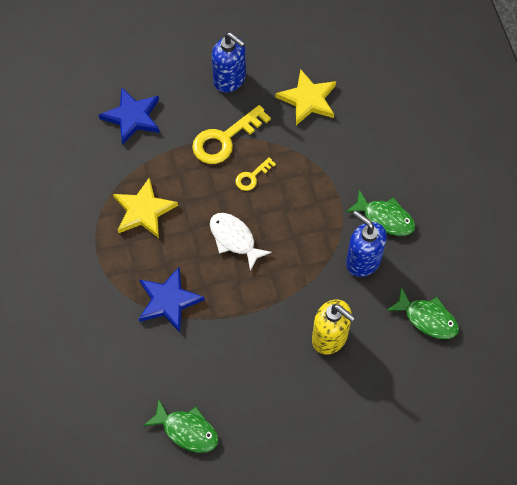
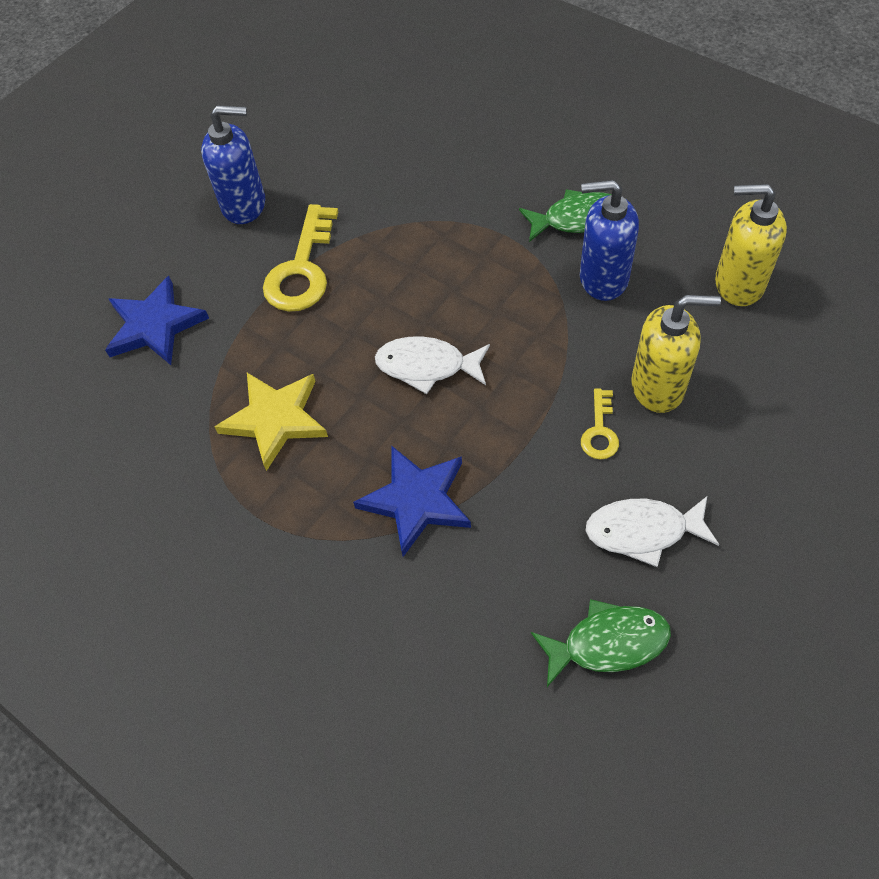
camera: 35 degrees left, 5 degrees down
(251, 397) = (643, 531): none -> white fish
(252, 177) = (378, 285): yellow key -> yellow key (600, 431)
(308, 99) = (361, 165): yellow star -> none
(427, 318) = (738, 284): green fish -> yellow soap dispenser

